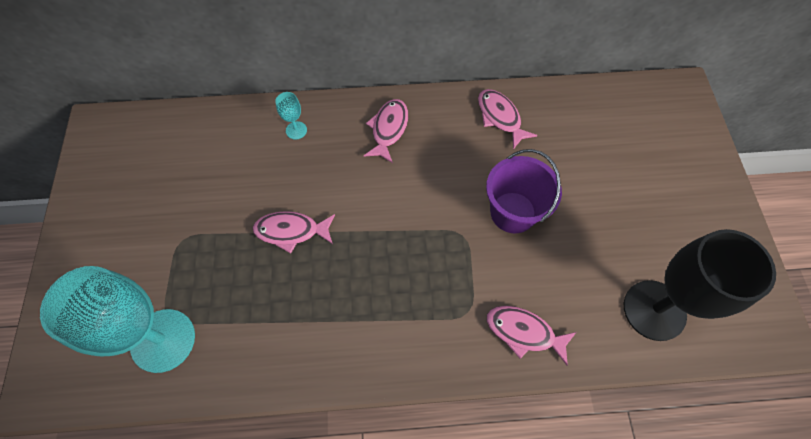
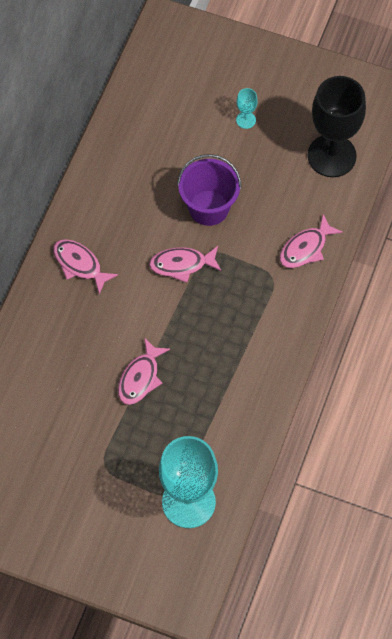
camera: 65 degrees left, 0 degrees up
(296, 130) = (39, 339): turquoise goblet -> turquoise goblet (246, 120)
(500, 117) = (115, 172): pink fish -> pink fish (181, 264)

